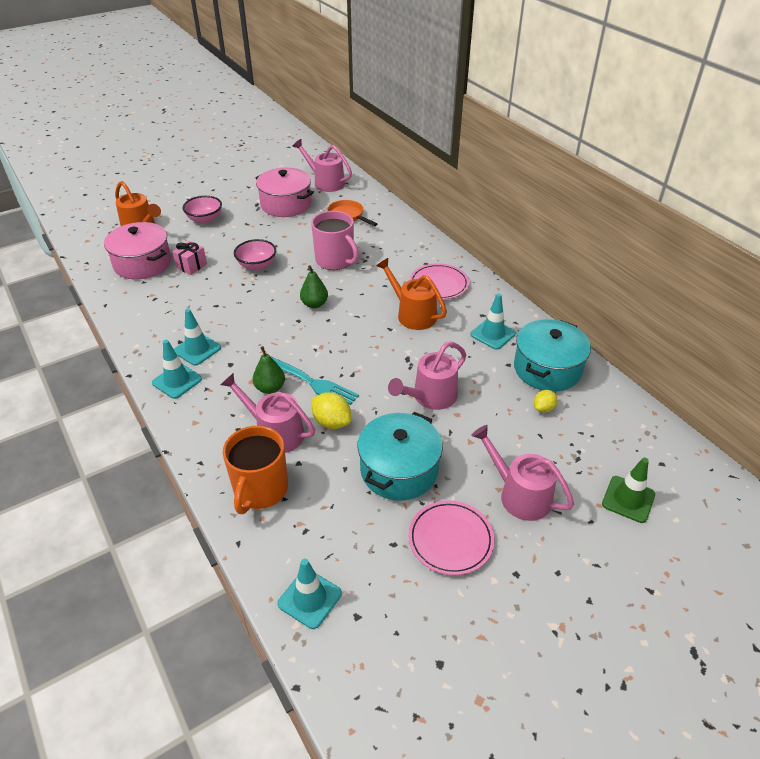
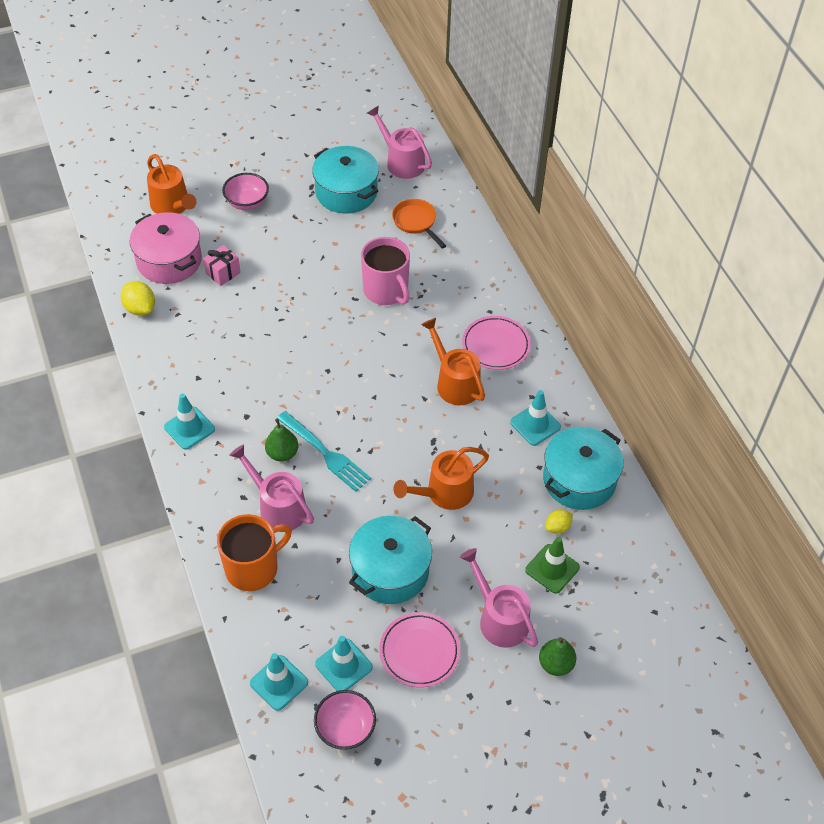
camera: 10 degrees right, 10 degrees up
(197, 349) = (215, 391): turquoise traffic cone -> turquoise traffic cone (343, 665)
(257, 265) = (296, 284): pink bowl -> pink bowl (345, 728)
(260, 490) = (253, 568): orange mug -> orange mug turned 150 degrees counterclockwise
(286, 204) = (346, 192): pink pot -> turquoise pot
(314, 304) = (350, 350): green pear -> green pear (555, 664)
(332, 422) = (336, 505): yellow lemon -> yellow lemon (140, 308)
(430, 397) = (444, 493): pink watering can -> orange watering can
(628, 499) = (604, 643): green traffic cone -> green traffic cone (552, 569)

